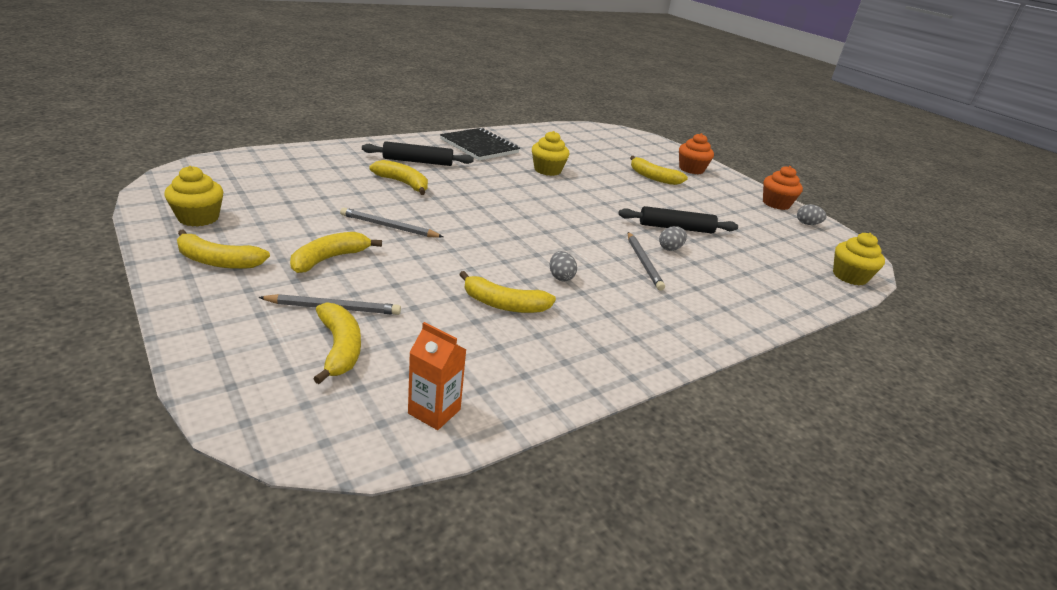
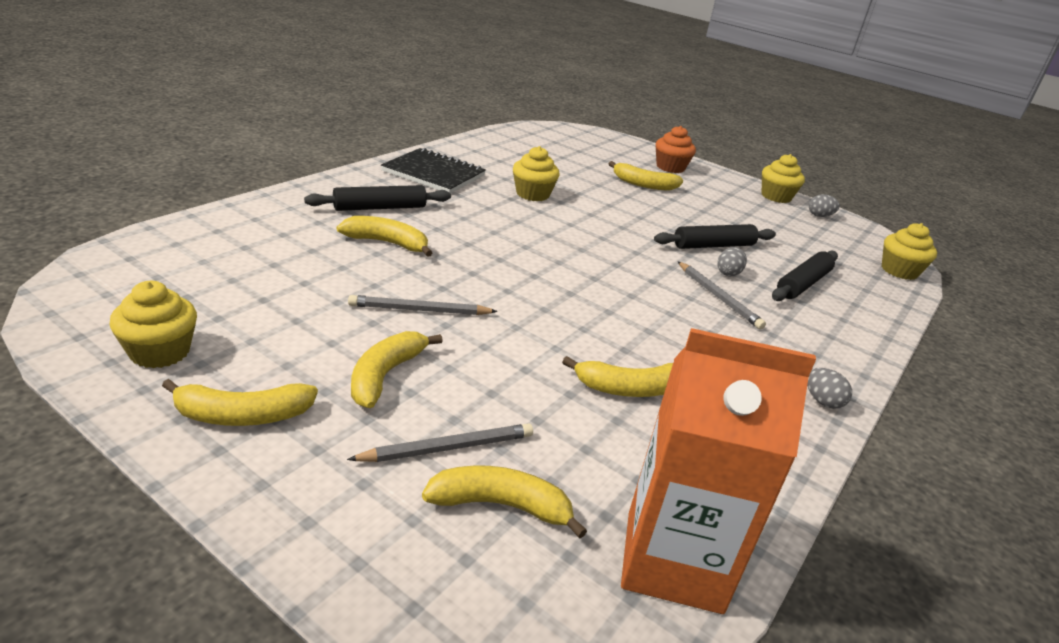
camera: 20 degrees left, 0 degrees up
(339, 348) = (501, 505): yellow banana -> yellow banana turned 45 degrees counterclockwise
(434, 411) = (673, 561): orange carton -> orange carton, size x2.06
(560, 277) = (656, 336): grey egg -> grey egg (822, 401)
(735, 268) = (802, 284): none -> black rolling pin
(776, 204) = (776, 196): orange cupcake -> yellow cupcake

